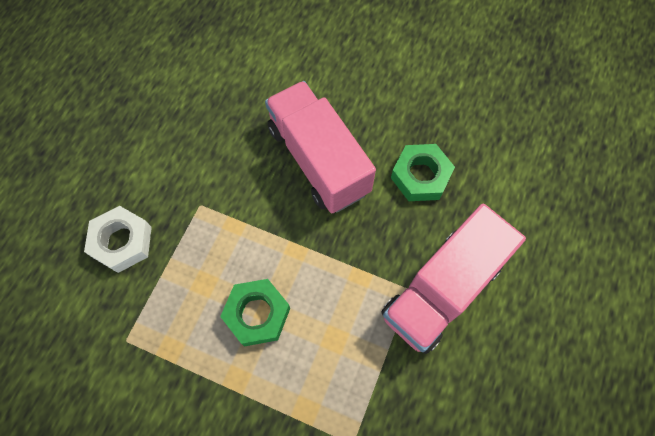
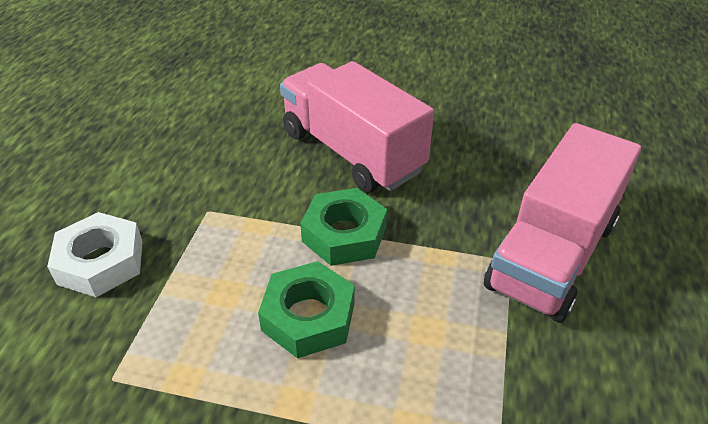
camera: 10 degrees left, 25 degrees down
(420, 176) = (481, 152): green nut -> green nut (344, 234)

